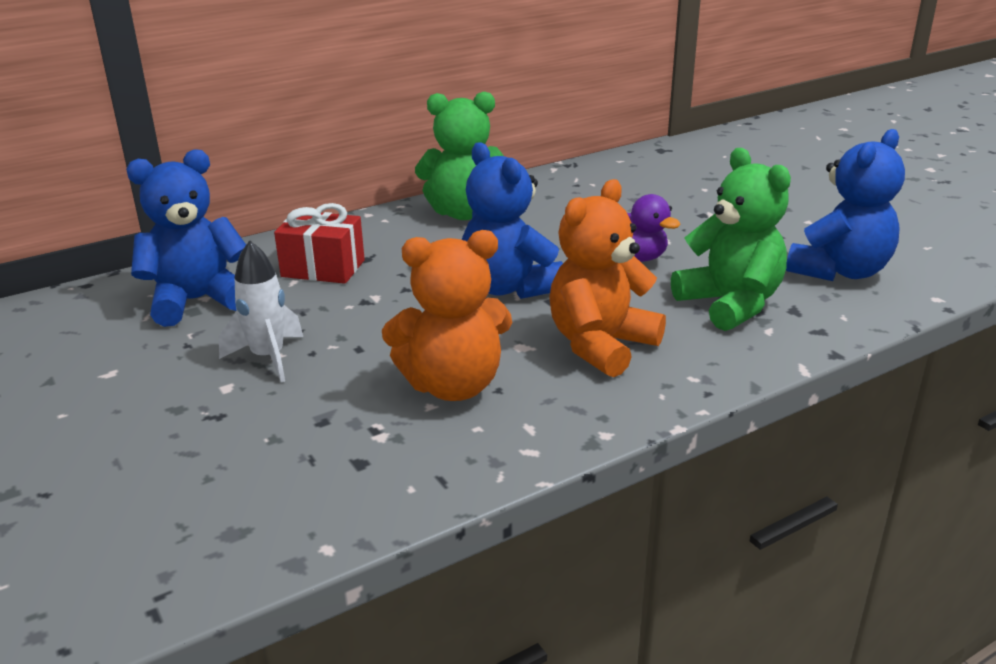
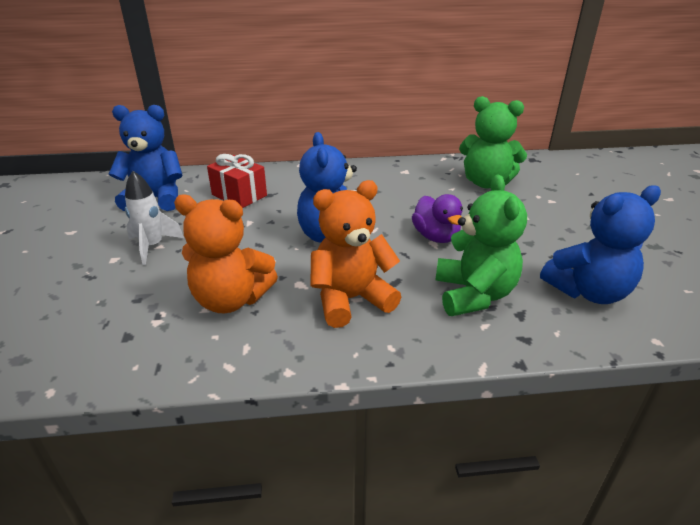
camera: 25 degrees right, 5 degrees up
(464, 213) = (356, 177): green teddy bear -> green teddy bear (486, 182)

